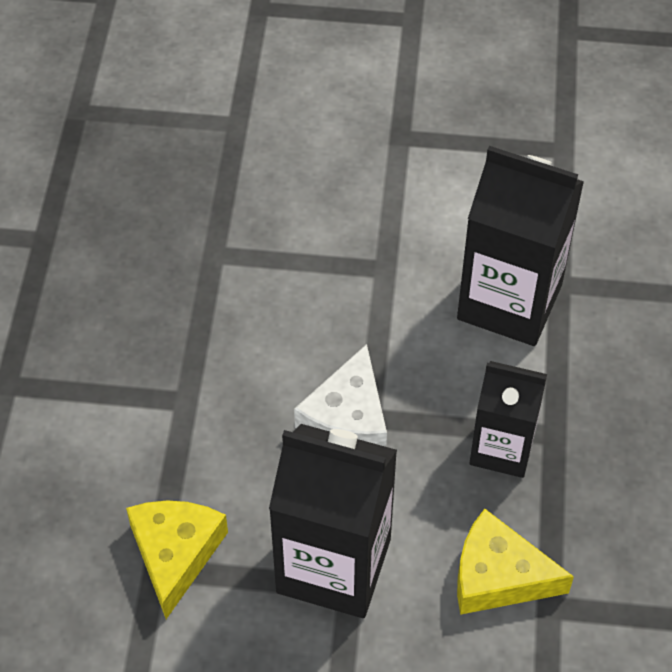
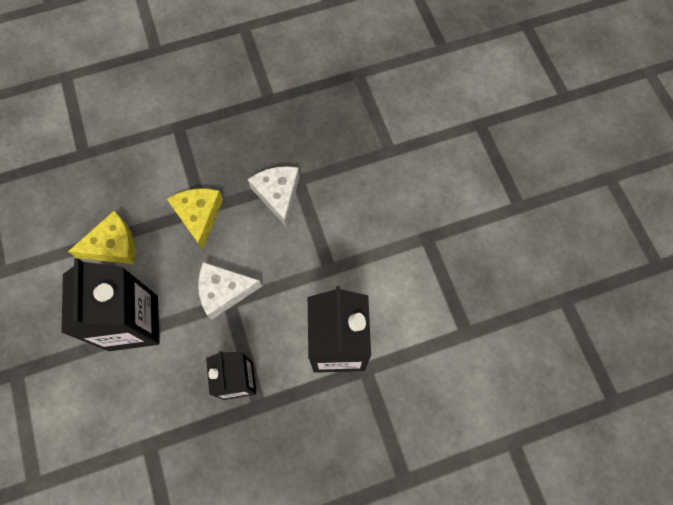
camera: 65 degrees right, 15 degrees up
(223, 288) = (278, 194): none -> white cheese
(498, 576) = (157, 410): yellow cheese -> yellow cheese (199, 216)

